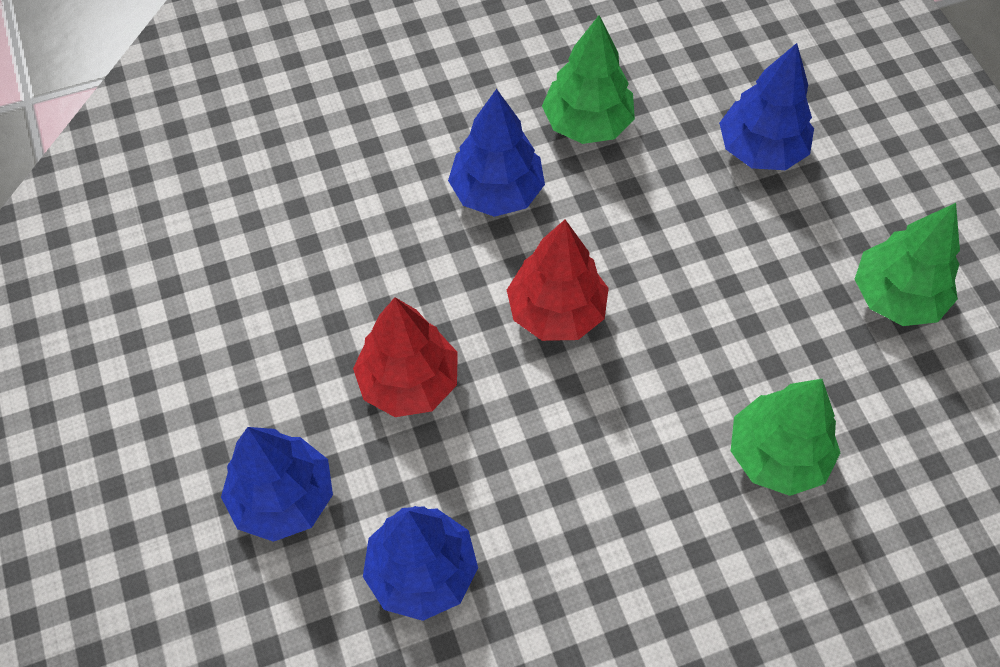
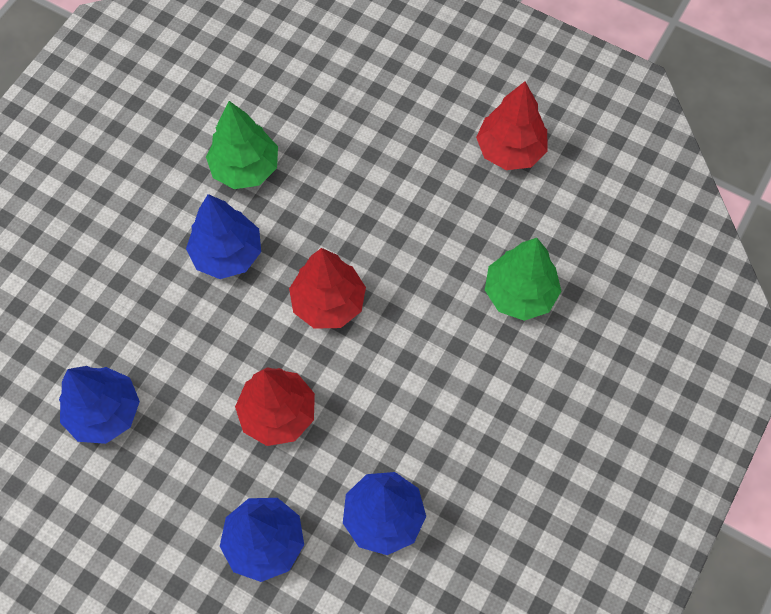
camera: 40 degrees left, 5 degrees up
(760, 150) = (363, 112): blue tree -> blue tree (104, 412)
(896, 297) = (510, 150): green tree -> red tree

